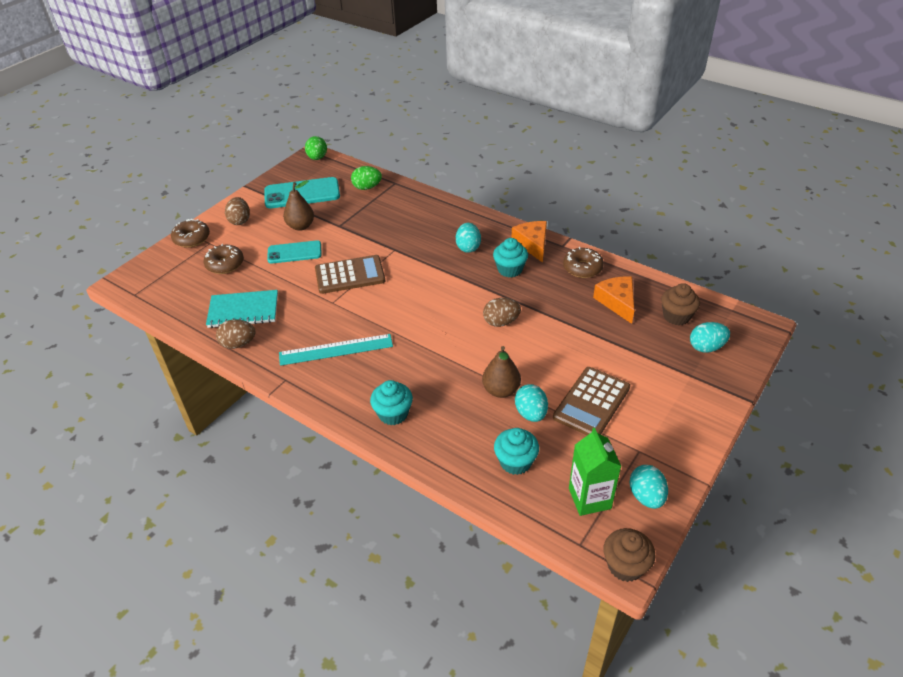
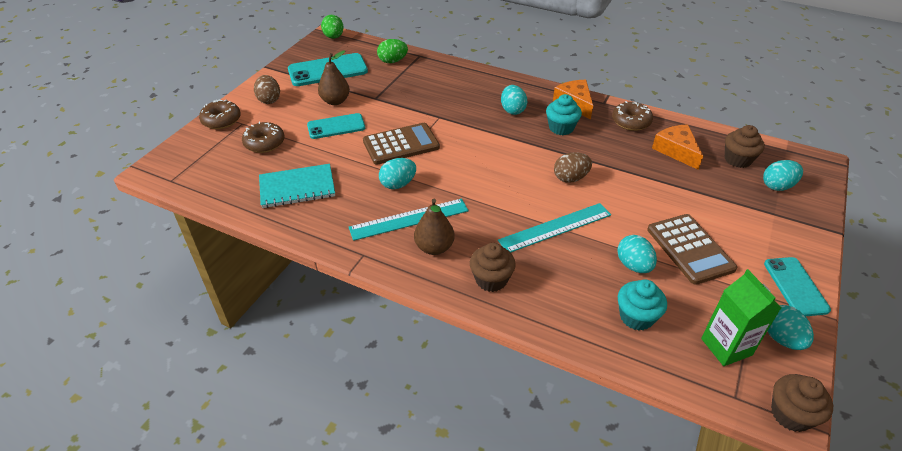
camera: 10 degrees left, 0 degrees up
(238, 344) = (301, 222): brown egg -> none
(335, 315) = (398, 184): none -> turquoise egg
(393, 414) = (491, 280): turquoise cupcake -> brown cupcake
(469, 370) = (555, 228): none -> turquoise ruler
(501, 390) = (595, 245): brown pear -> brown pear (434, 247)
(591, 402) = (690, 249): brown calculator -> brown calculator turned 45 degrees counterclockwise
(681, 449) = (795, 286): none -> turquoise phone

